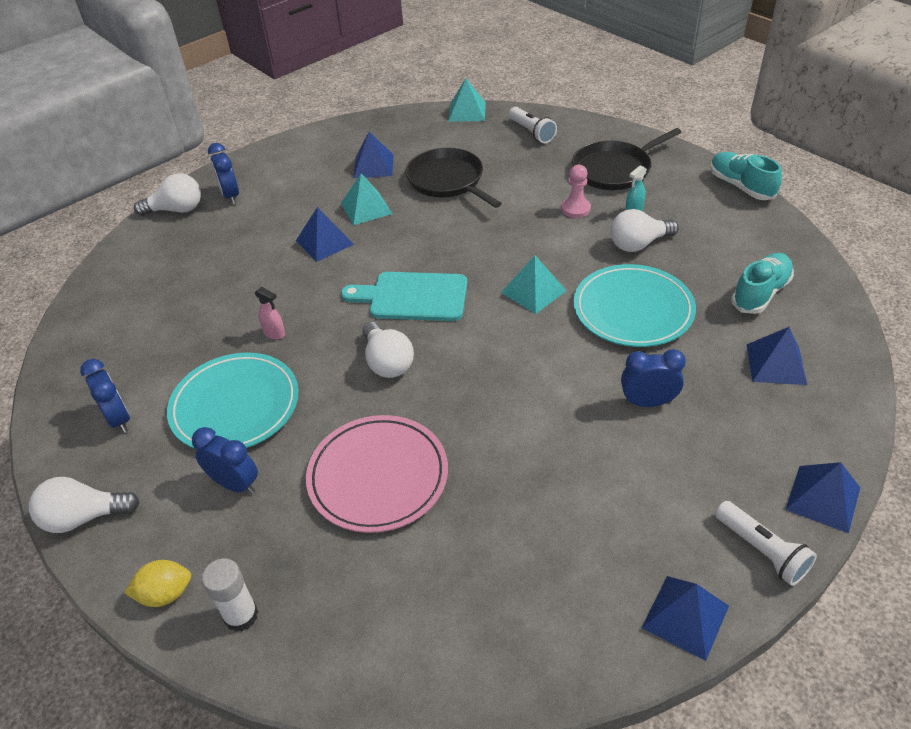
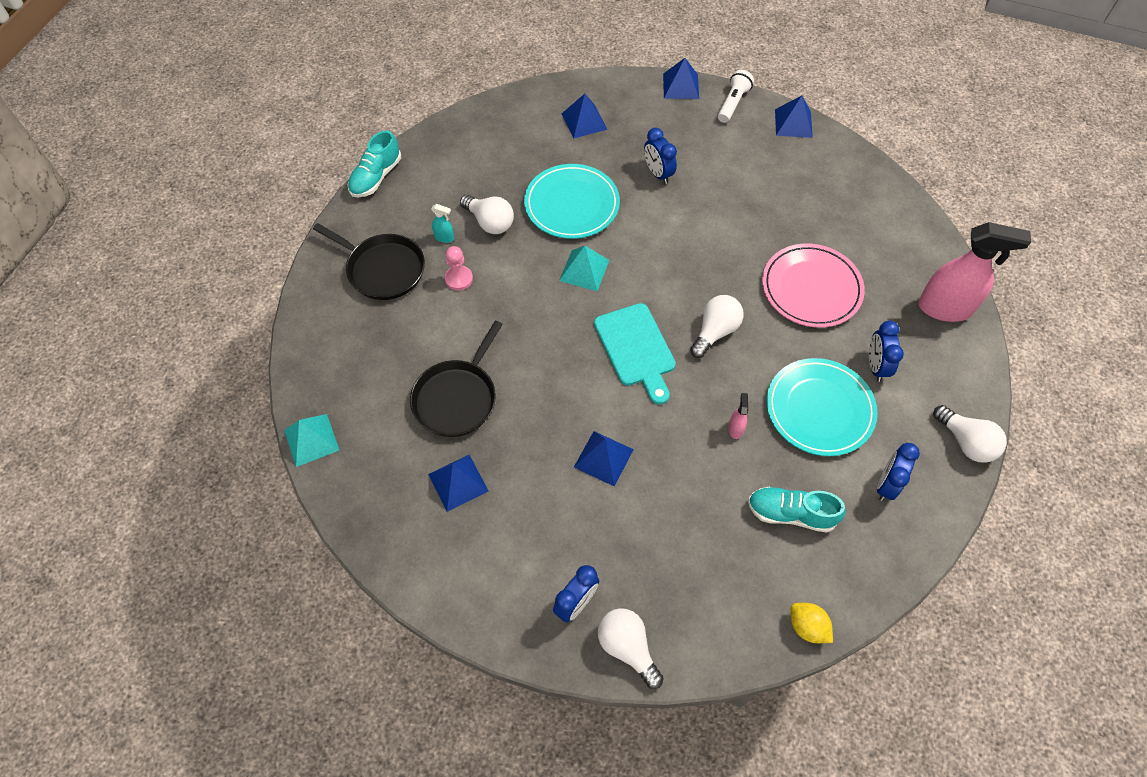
camera: 120 degrees left, 15 degrees up
(165, 594) = (966, 355): yellow lemon -> yellow lemon (807, 627)
(241, 615) = (945, 308): white glue stick -> pink spray bottle
(366, 208) = (534, 449): turquoise pyramid -> none
(532, 132) = (337, 359): white flashlight -> none
(760, 293) = (514, 141): turquoise shoe -> turquoise shoe (790, 513)

